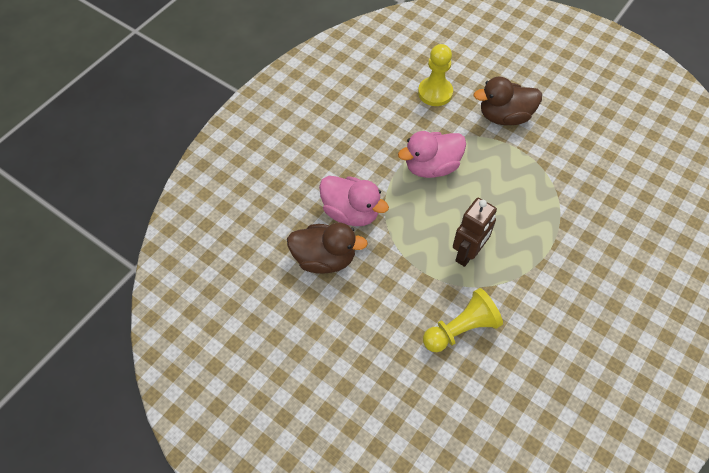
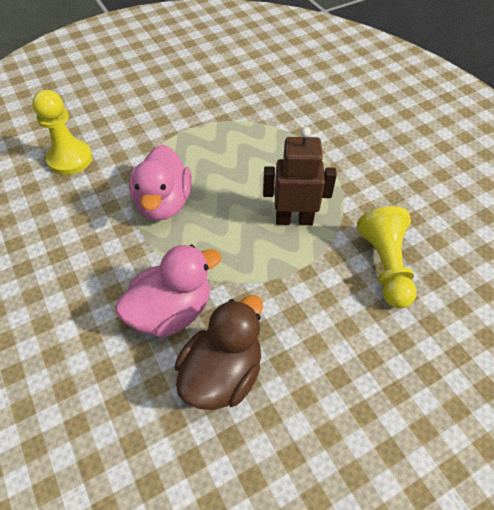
camera: 65 degrees left, 5 degrees down
(468, 253) = (294, 219): brown robot -> brown robot turned 60 degrees counterclockwise
(504, 116) = (147, 120): brown duck -> none

